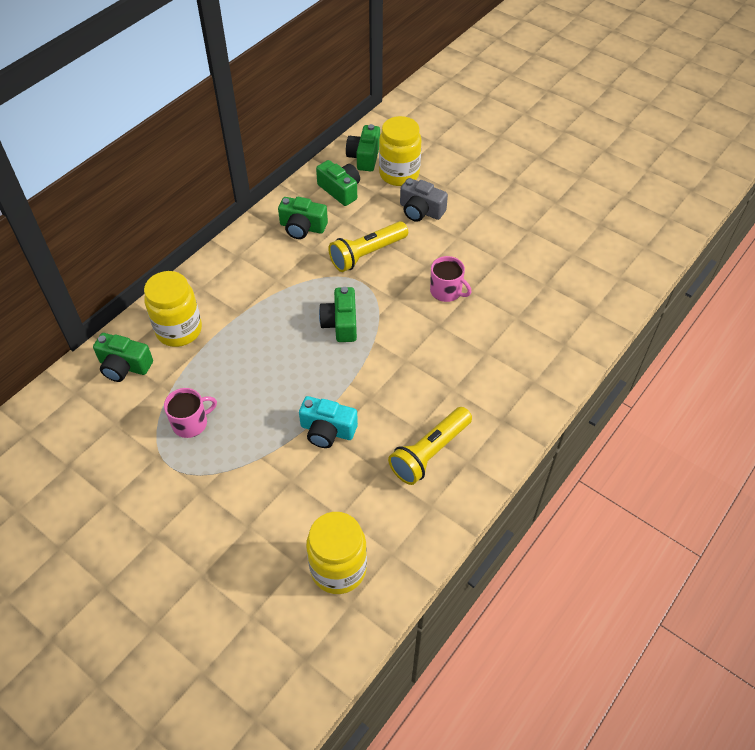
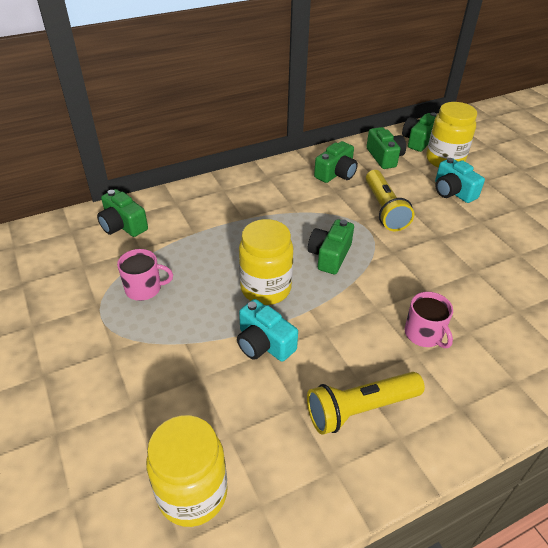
camera: 25 degrees right, 10 degrees down
(179, 330) = (185, 214): yellow jar -> yellow jar (265, 288)
(302, 227) = (336, 173): green camera -> green camera turned 90 degrees counterclockwise
(367, 254) = (384, 209): yellow flashlight -> yellow flashlight turned 90 degrees counterclockwise
(421, 210) = (453, 192): grey camera -> turquoise camera
(446, 291) = (449, 263): pink mug -> pink mug (424, 334)

